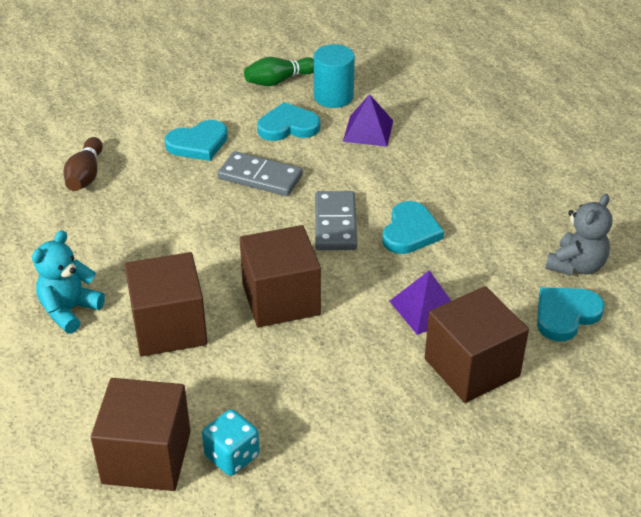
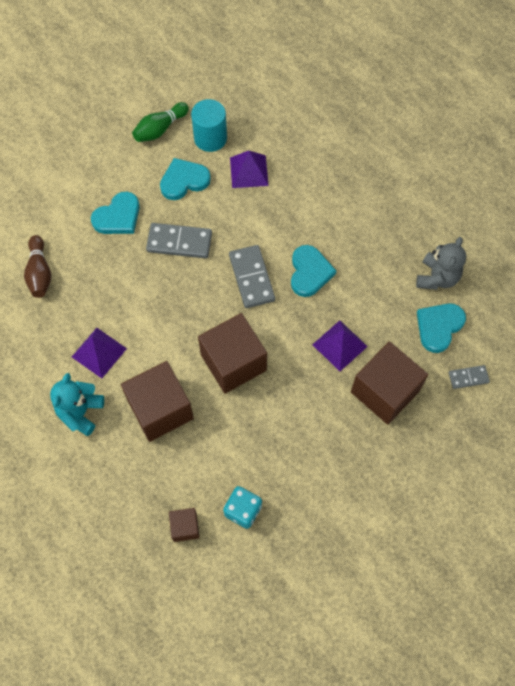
camera: 15 degrees left, 25 degrees up
(119, 258) = (99, 352): none -> purple pyramid
(146, 457) = (185, 527): brown cube -> brown cube, size x0.49
(593, 375) = (468, 378): none -> grey domino

